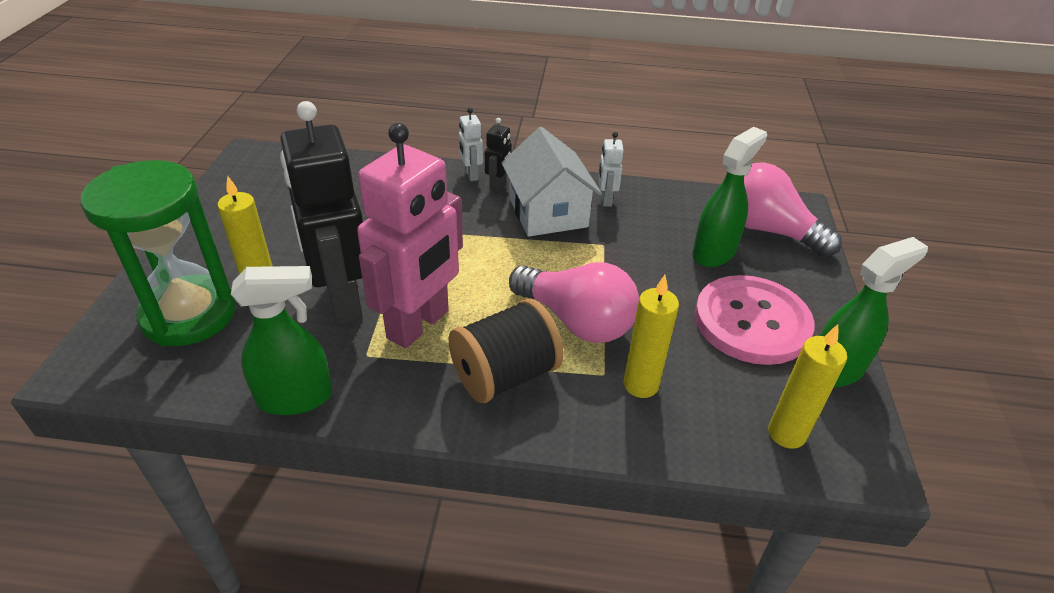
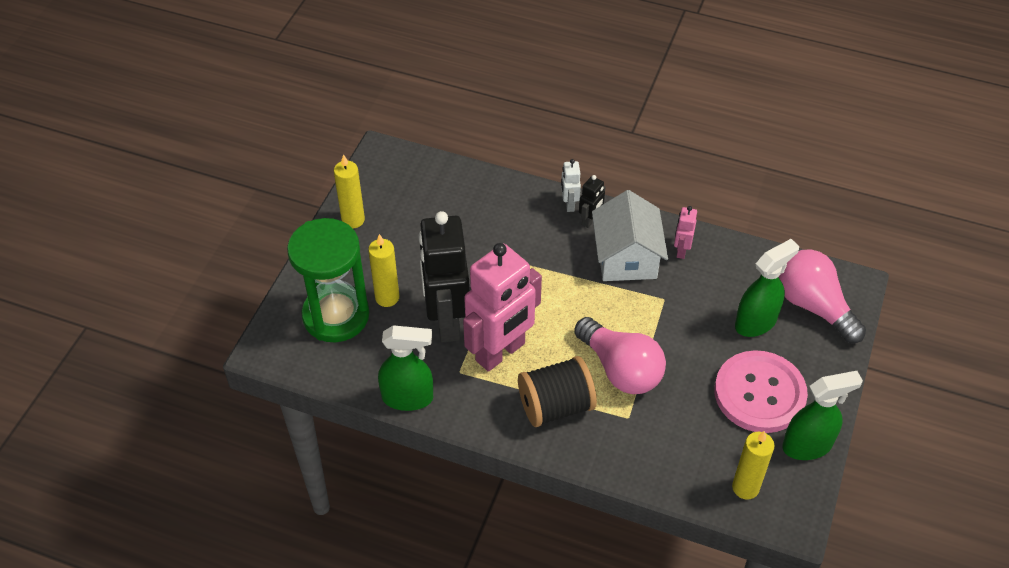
camera: 15 degrees right, 10 degrees up
(606, 200) = (681, 250): white robot -> pink robot
(640, 385) = (653, 431): yellow candle -> yellow candle (353, 220)

